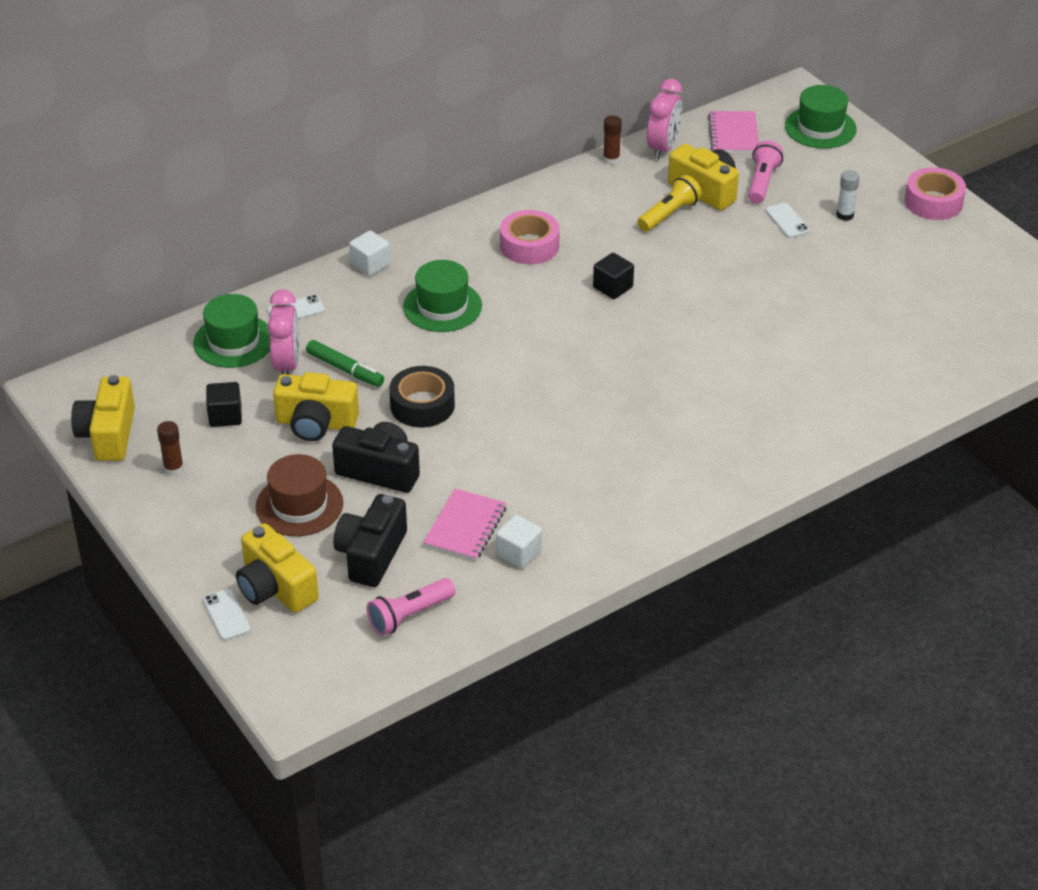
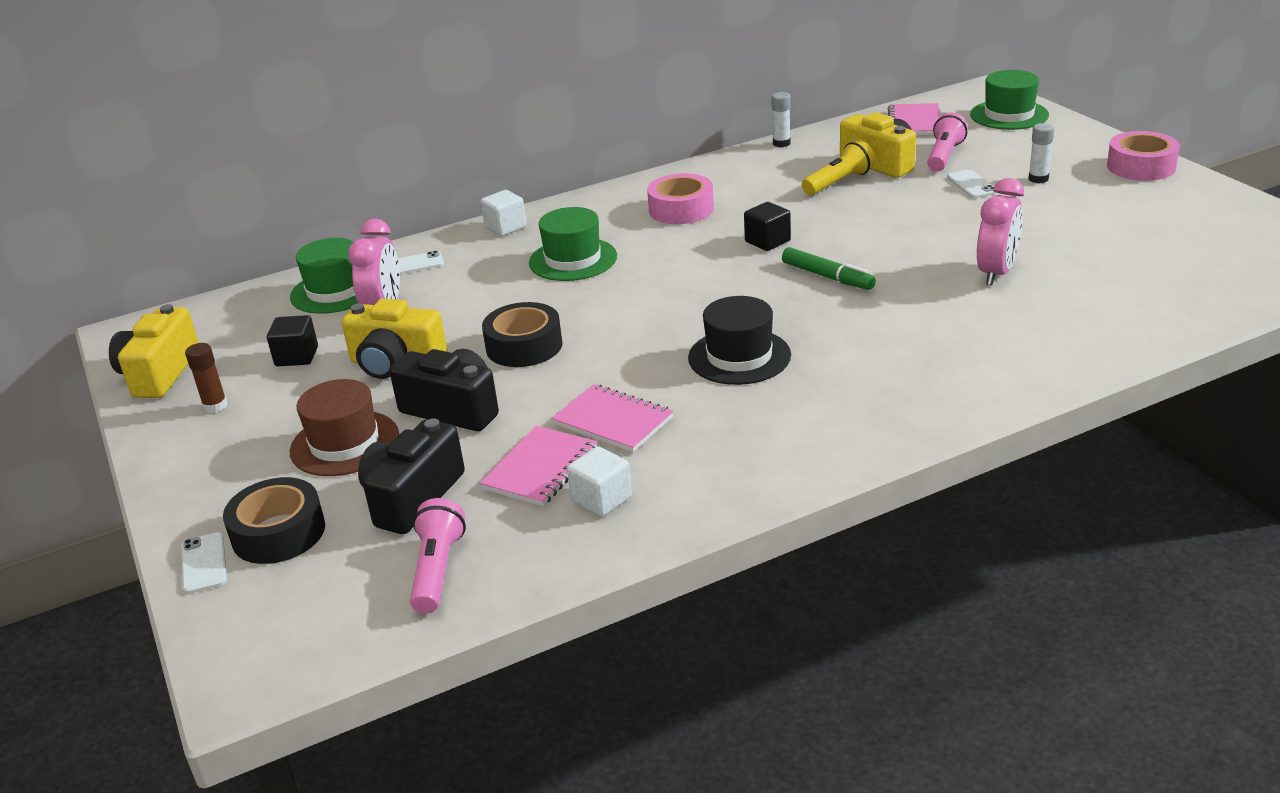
camera: 10 degrees right, 10 degrees down
(275, 587) = (278, 533): yellow camera -> black tape
(345, 369) = (447, 314): green marker -> green marker (827, 277)
(409, 615) = (437, 569): pink flashlight -> pink flashlight turned 120 degrees clockwise
(513, 481) = (613, 421): none -> pink notebook
(604, 416) = (739, 356): none -> black hat
(611, 159) = (781, 143): brown glue stick -> white glue stick
(663, 148) = (838, 134): pink clock -> pink clock (996, 273)

